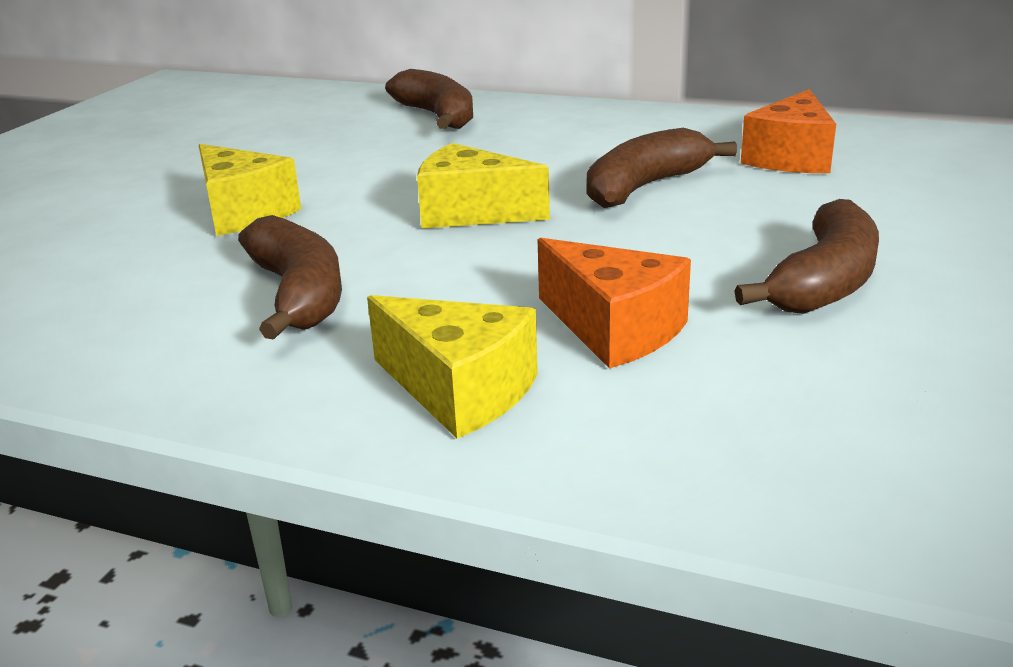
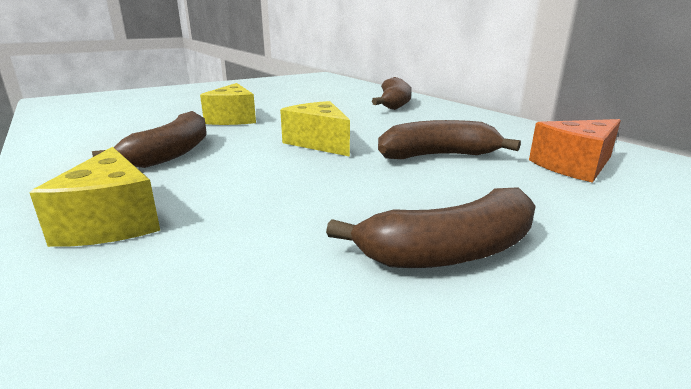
camera: 35 degrees right, 5 degrees down
(614, 329) = (252, 223): orange cheese -> none

